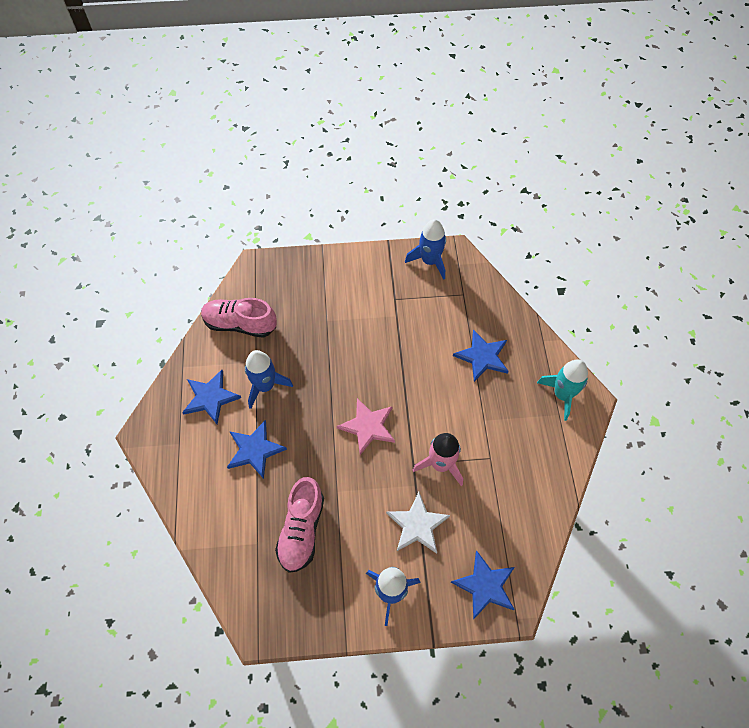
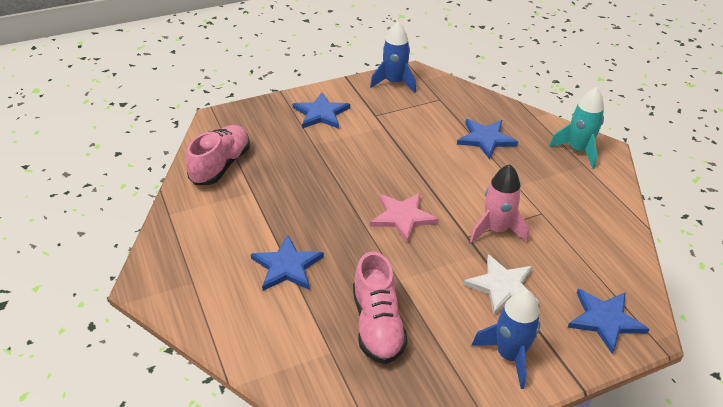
camera: 20 degrees left, 20 degrees down
(210, 397) = (214, 233): blue star -> blue star (321, 113)
(240, 324) = (220, 165): pink shoe -> pink shoe turned 120 degrees clockwise
(265, 386) = (273, 209): blue rocket -> none

